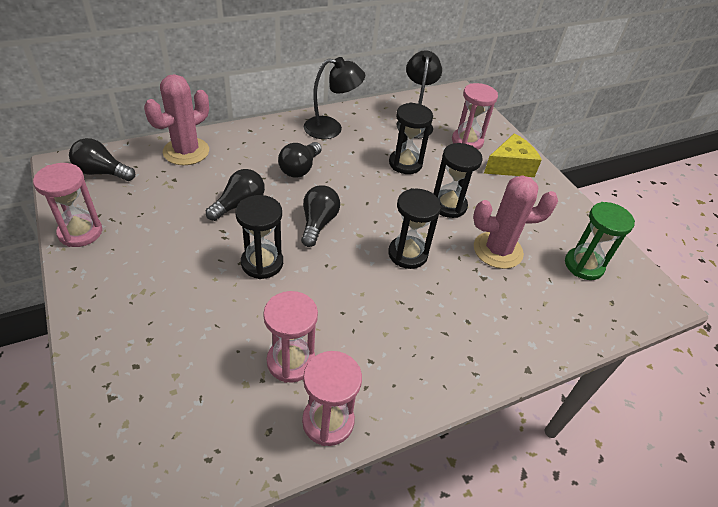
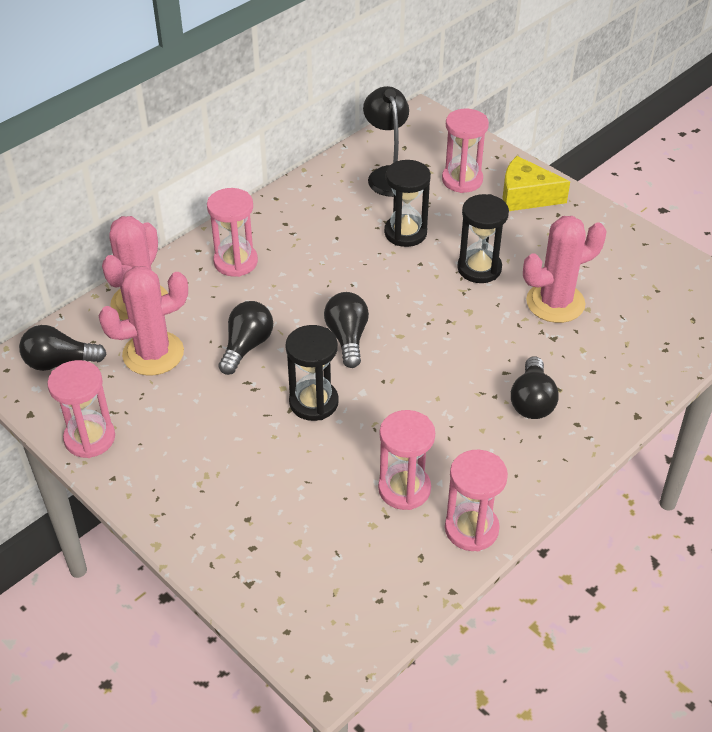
camera: 15 degrees left, 0 degrees up
(170, 188) = (153, 353): none -> pink cactus
(270, 145) = (235, 262): none -> pink hourglass
(300, 168) = (288, 280): black light bulb -> black light bulb (532, 401)
(331, 128) = (294, 215): black lamp -> none
(407, 254) = (462, 339): black hourglass -> none
(510, 166) = (525, 196): yellow cheese -> yellow cheese turned 120 degrees counterclockwise
(583, 265) = (650, 289): green hourglass -> none

